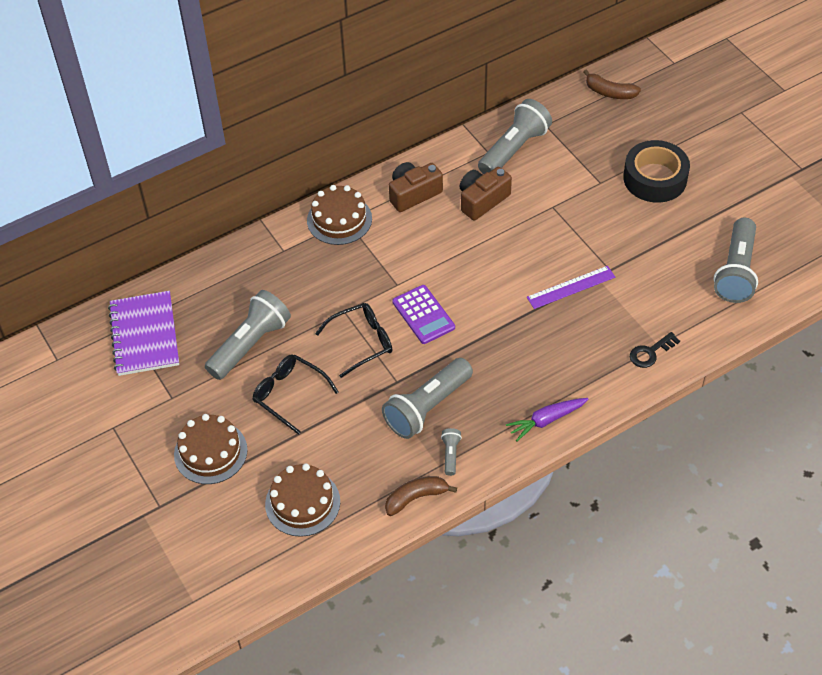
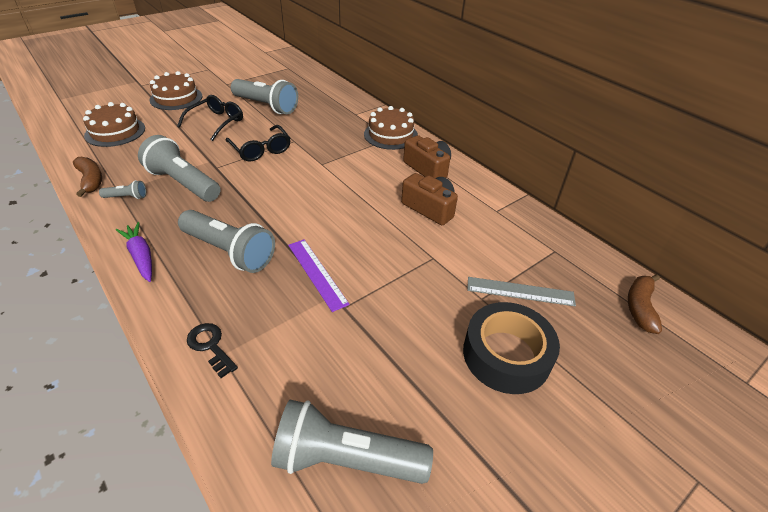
camera: 80 degrees right, 10 degrees down
(144, 335) = (280, 73): purple notebook -> none
(423, 315) = (287, 178): purple calculator -> none
(514, 149) = (508, 228): grey flashlight -> grey flashlight (229, 251)
(593, 157) = (520, 291): none -> grey ruler

